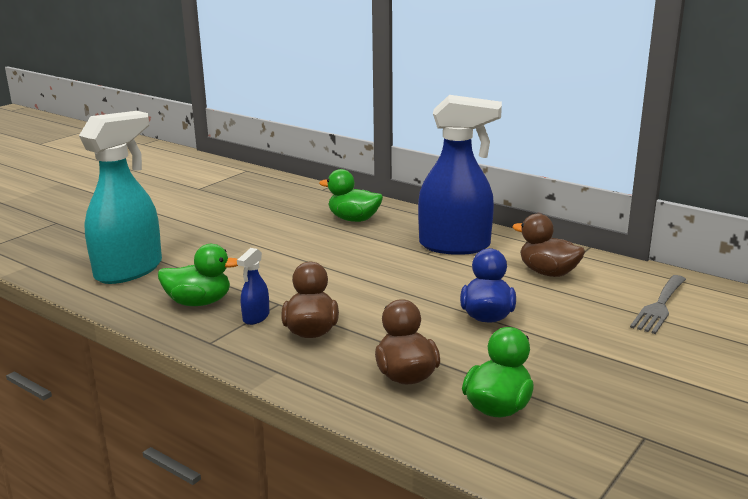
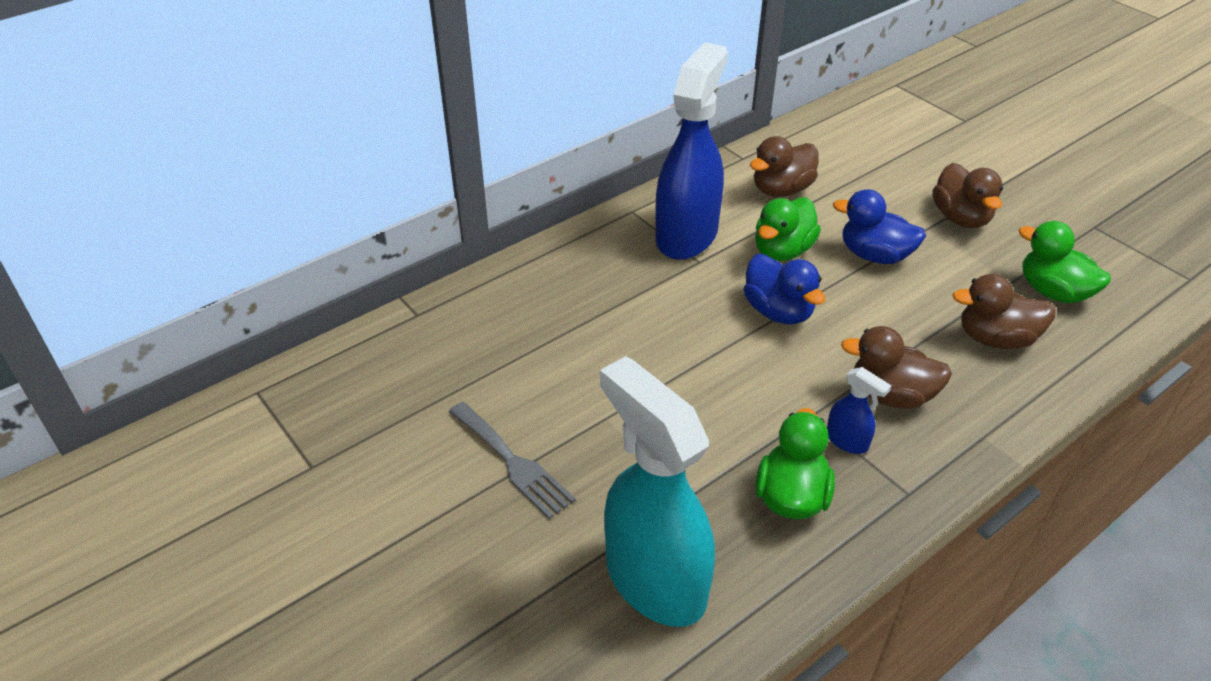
camera: 75 degrees left, 20 degrees up
(354, 219) = (560, 302): green duck -> green duck (782, 251)
(386, 284) = (778, 311): none -> blue duck
(583, 354) = (960, 218): none -> brown duck
(659, 306) = (872, 149): grey fork -> grey fork (513, 462)

